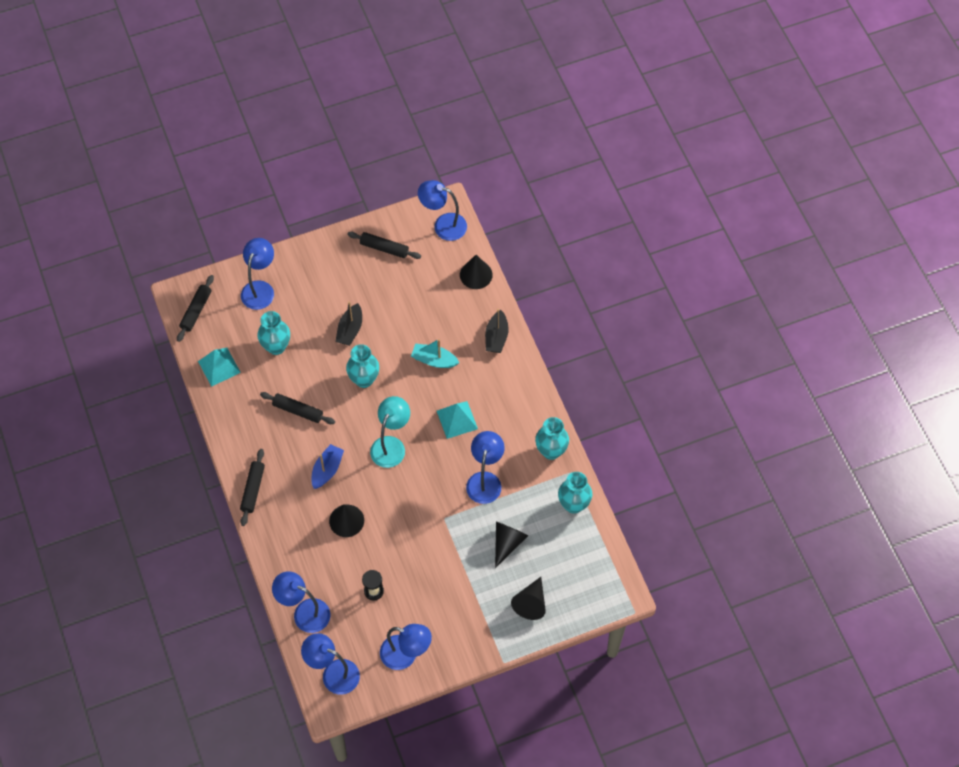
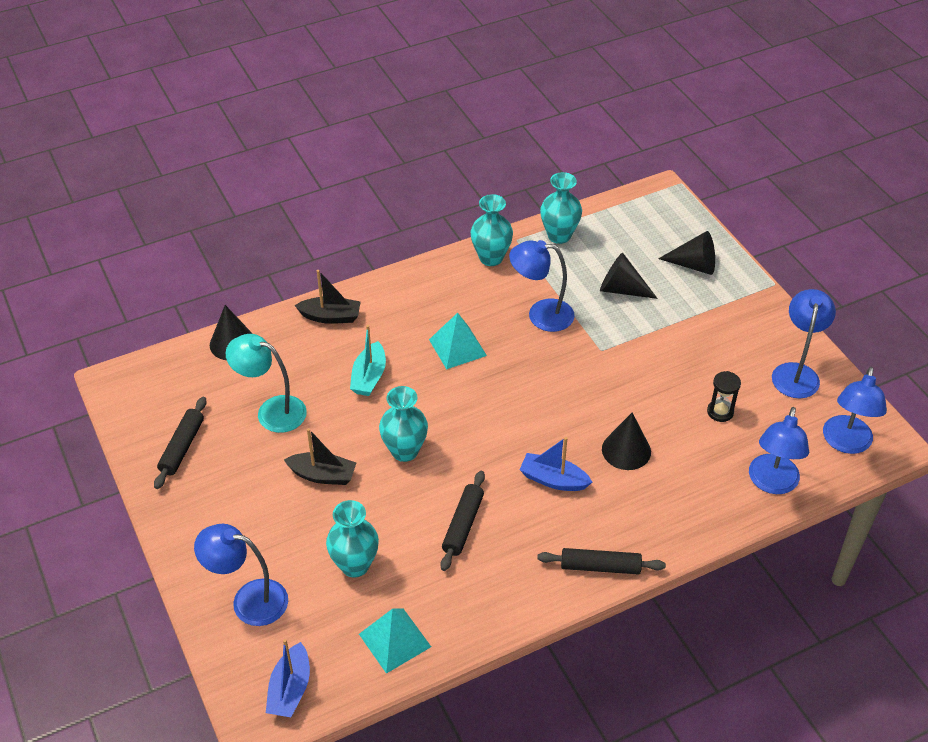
camera: 95 degrees left, 15 degrees down
(196, 311) = (290, 689): black rolling pin -> blue boat
(391, 445) = (504, 412): turquoise lamp -> turquoise lamp (272, 411)
(443, 225) = (147, 383): blue lamp -> none

